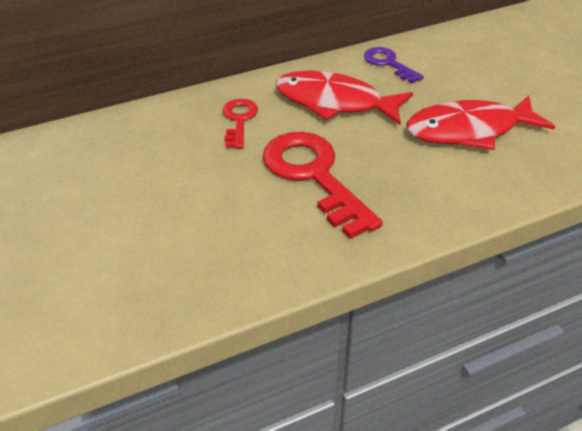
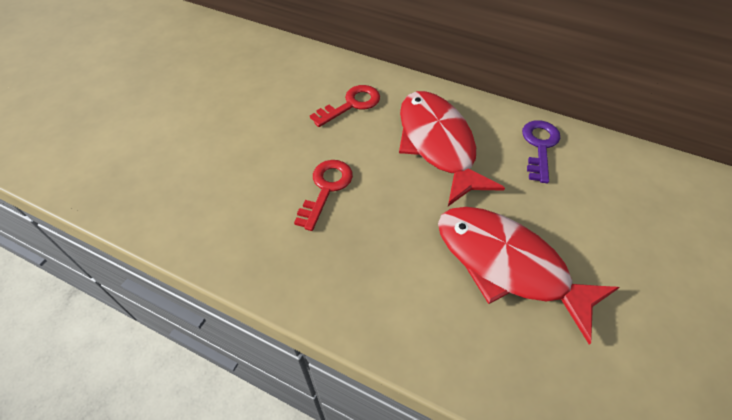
camera: 50 degrees right, 10 degrees up
(313, 176) = (326, 188): red key -> red key, size x0.54

